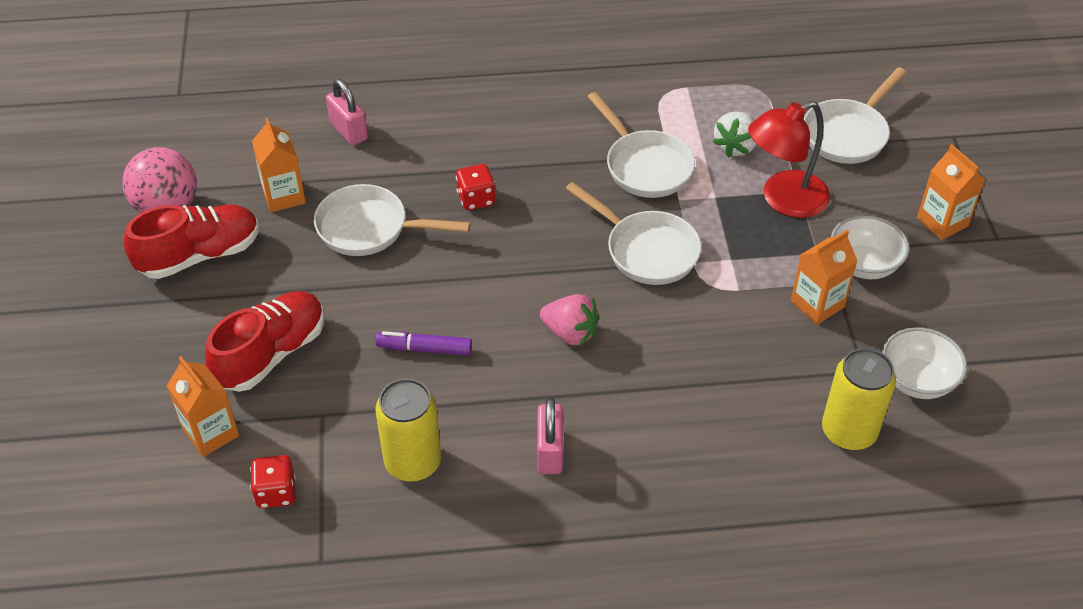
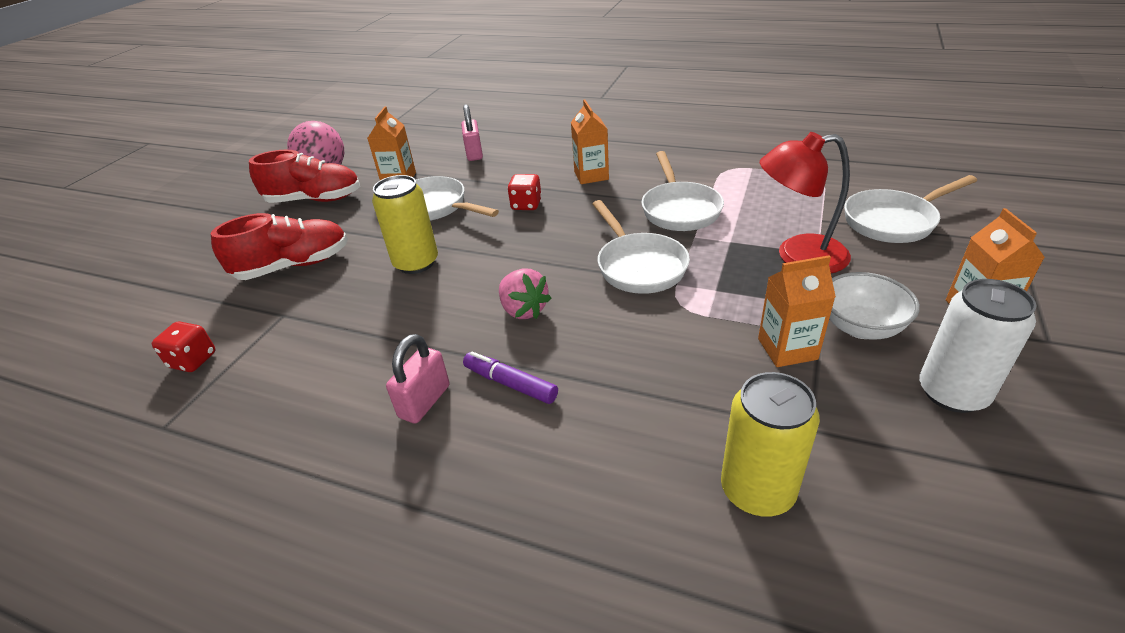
camera: 30 degrees right, 10 degrees down
(211, 433) = (201, 305): orange carton -> orange carton (591, 175)
(413, 462) = (309, 371): yellow can -> yellow can (416, 263)
(424, 349) = (399, 290): purple marker -> purple marker (510, 383)
(735, 146) = (772, 211): white strawberry -> none
(917, 381) = (878, 461): white bowl -> none
(946, 307) = (952, 393): none -> white can

